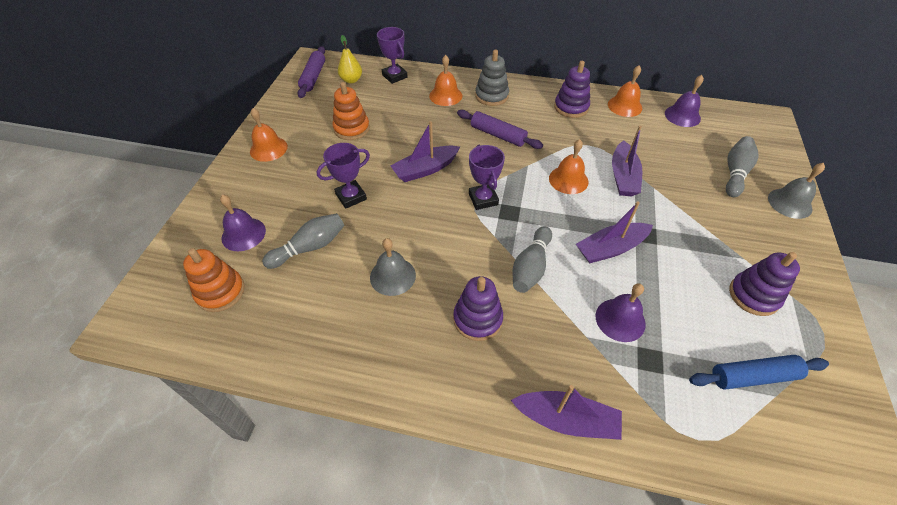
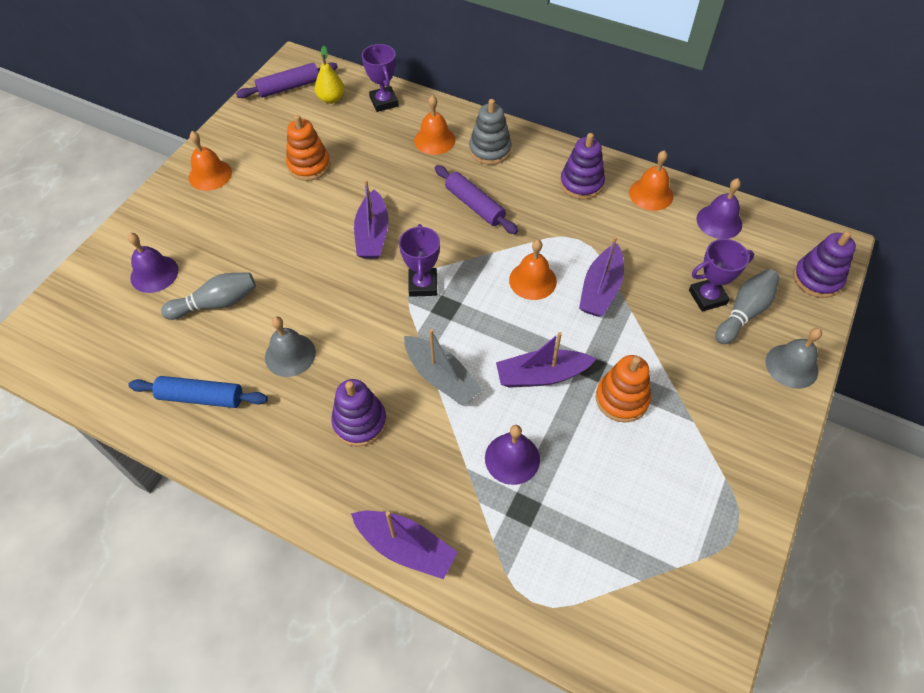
camera: 15 degrees right, 5 degrees up
(220, 292) = (114, 334): orange stacking toy -> orange stacking toy (621, 399)
(313, 77) = (289, 87): purple rolling pin -> purple rolling pin turned 45 degrees clockwise
(351, 197) = (279, 252): purple trophy -> purple trophy (707, 297)
(425, 169) = (372, 234): purple boat -> purple boat turned 75 degrees counterclockwise
(530, 267) = (441, 377): grey bowling pin -> grey boat
(753, 295) = (679, 467): purple stacking toy -> purple stacking toy (817, 279)
(753, 376) = (627, 554): blue rolling pin -> blue rolling pin (201, 397)

